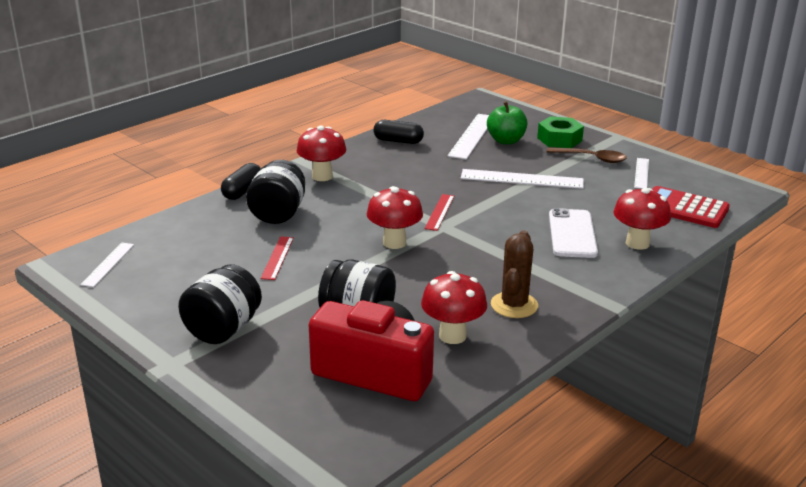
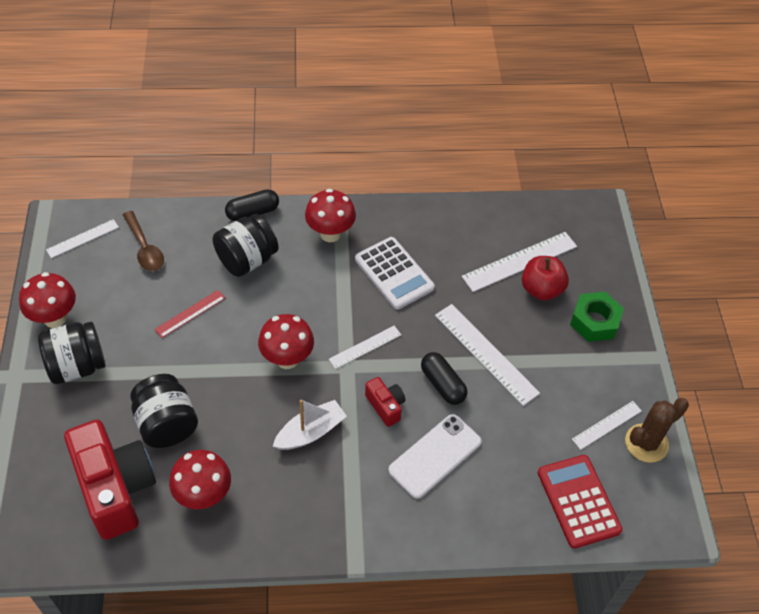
camera: 40 degrees right, 25 degrees up
(398, 141) = (446, 226): black capsule -> black capsule (442, 384)
(400, 174) = (394, 273): none -> white calculator
(440, 212) = (365, 347): red ruler -> white ruler
(473, 266) = (310, 432): none -> white boat
(501, 229) = (385, 406): none -> red camera
(506, 141) = (541, 289): green apple -> red apple
(514, 305) = (284, 500): brown cactus -> brown cactus (646, 443)
(591, 158) = (588, 370): brown spoon -> brown spoon (145, 248)
(637, 243) = (473, 511): red mushroom -> red mushroom (55, 318)

